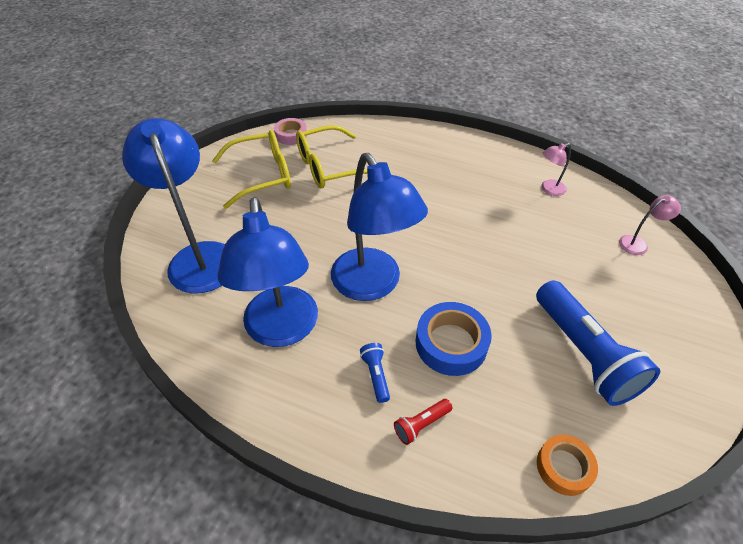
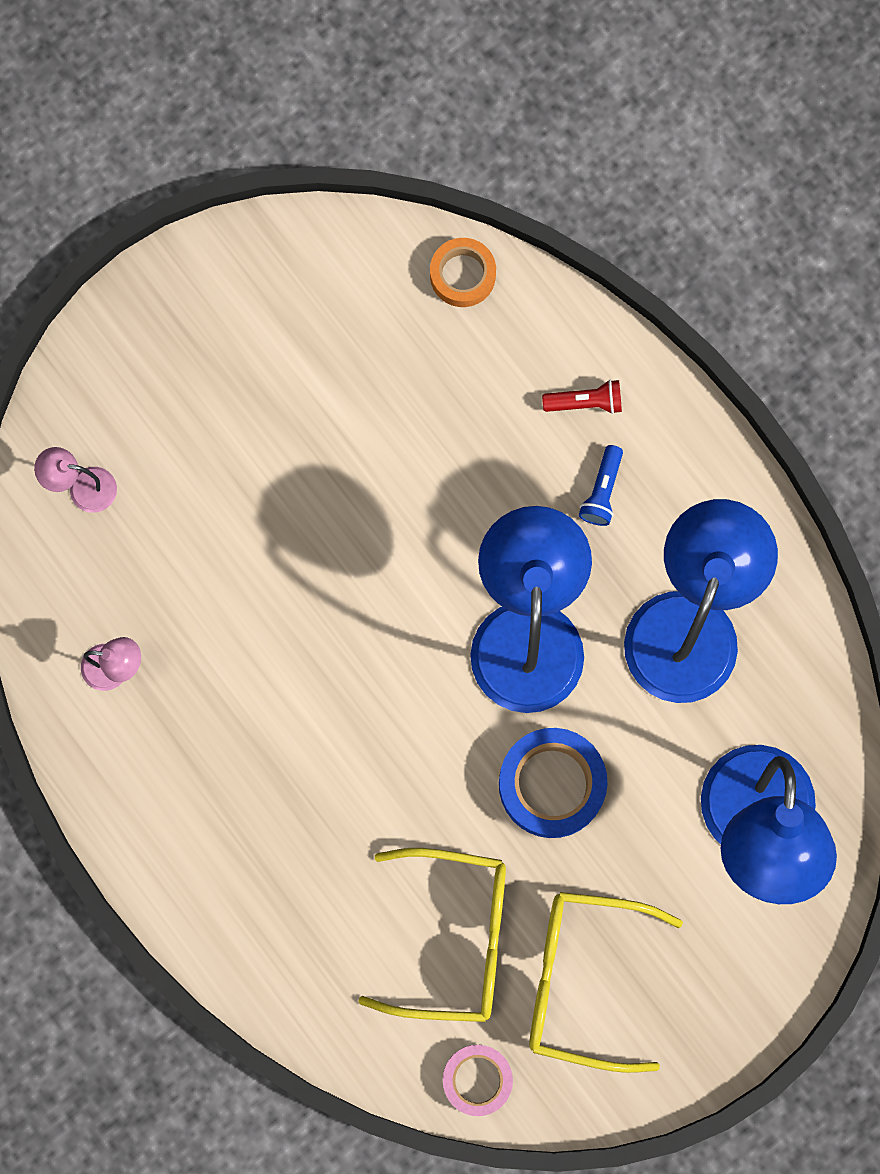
camera: 150 degrees left, 30 degrees up
(451, 343) = (480, 482): blue tape -> blue tape (551, 784)
(584, 353) = (324, 377): blue flashlight -> none

